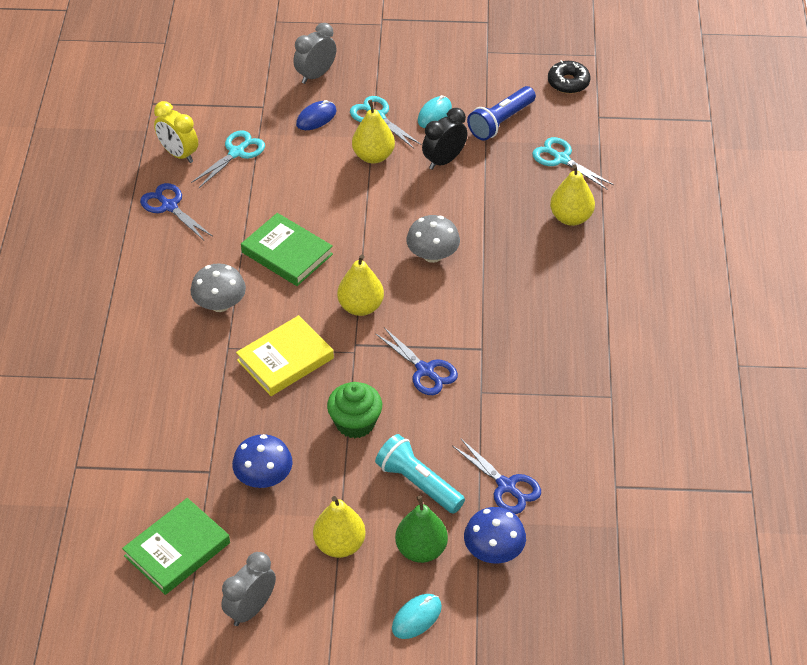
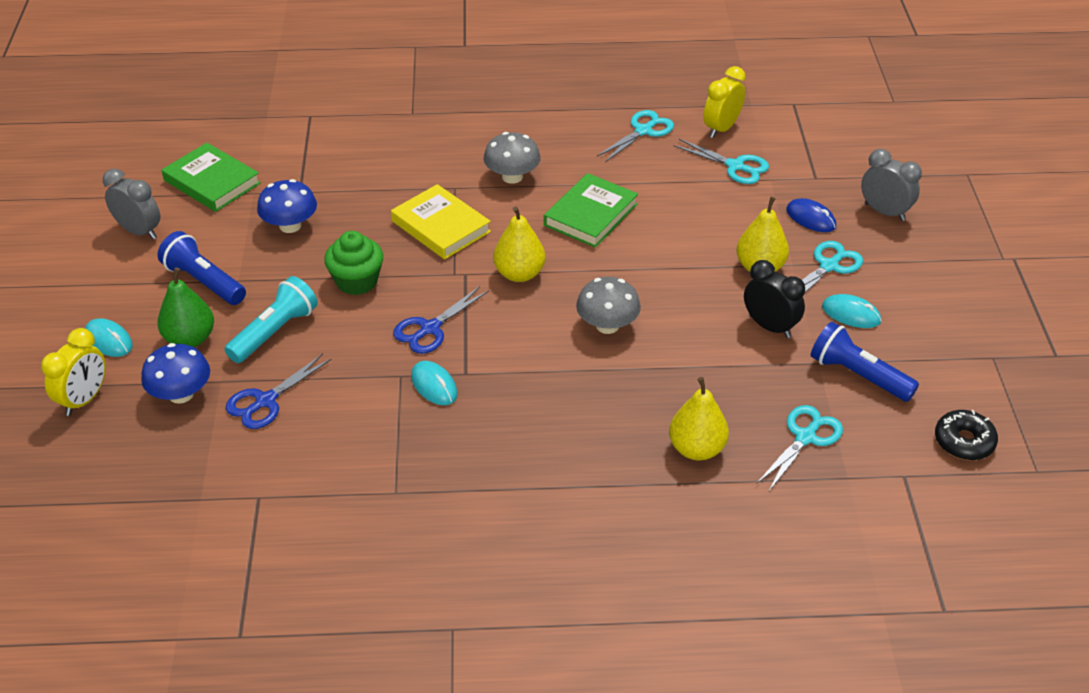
camera: 85 degrees right, 5 degrees down
(169, 206) = (643, 131): blue scissors -> turquoise scissors
(339, 545) = (204, 281): yellow pear -> blue flashlight
(495, 369) = (434, 385): none -> turquoise mouse
(496, 628) = (84, 399): none -> yellow clock

